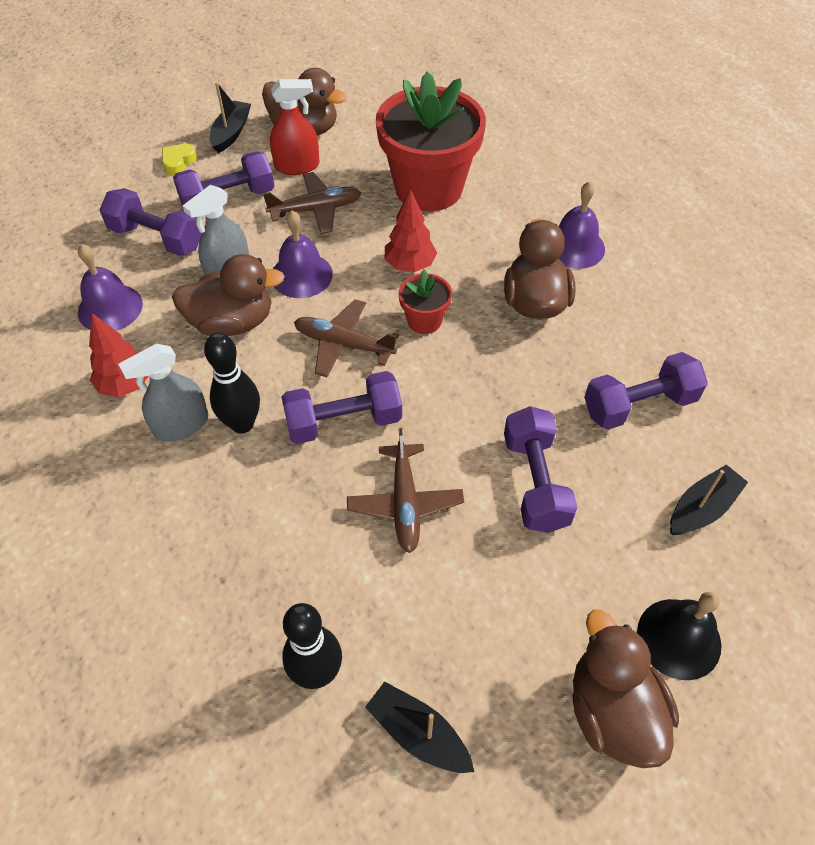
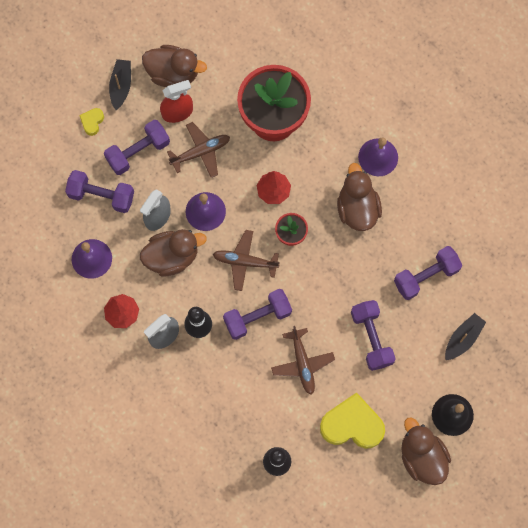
camera: 10 degrees left, 20 degrees up
(418, 733) = (331, 483): black boat -> none
(478, 624) = (352, 425): none -> yellow heart

